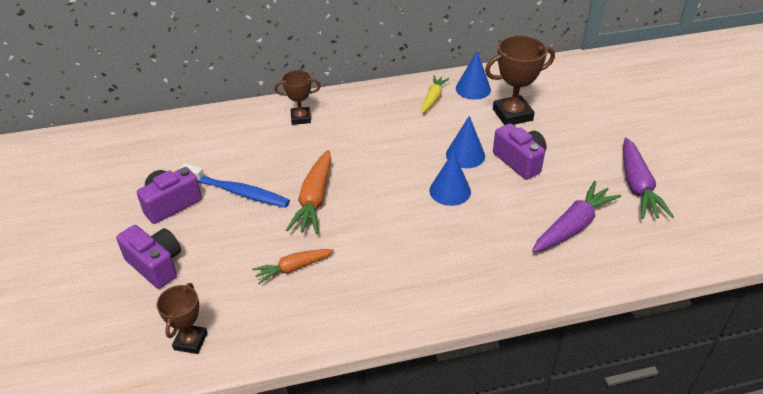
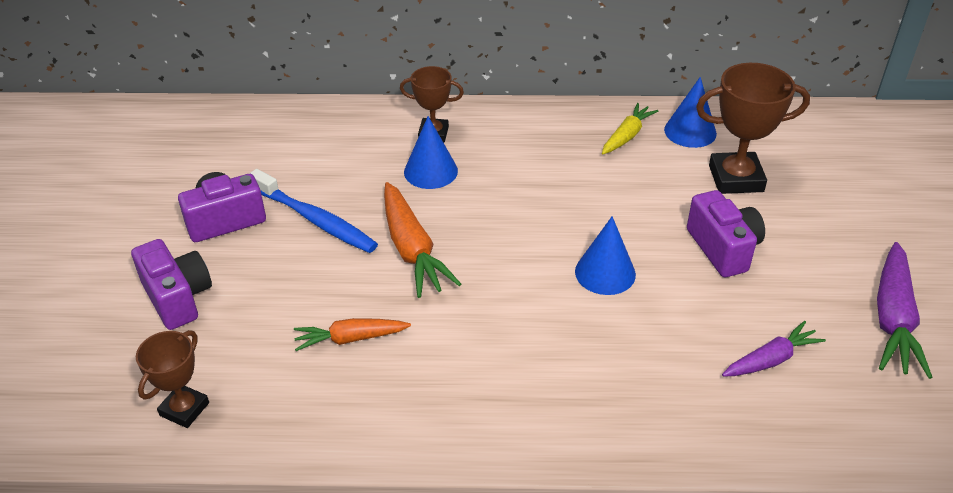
camera: 15 degrees right, 0 degrees up
(314, 200) = (412, 249): orange carrot -> orange carrot turned 45 degrees counterclockwise
(465, 155) = (645, 225): blue cone -> blue cone (430, 171)
(573, 226) = (771, 359): purple carrot -> purple carrot, size x0.63

